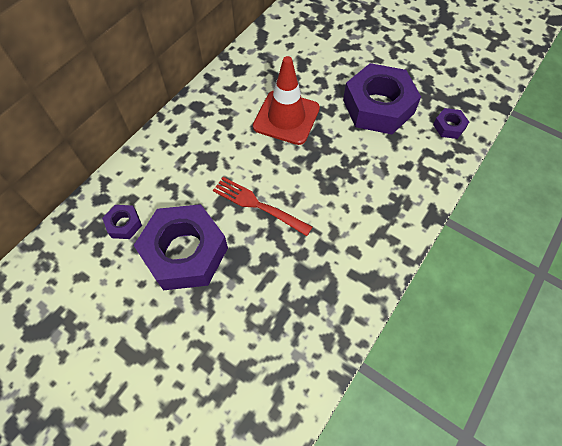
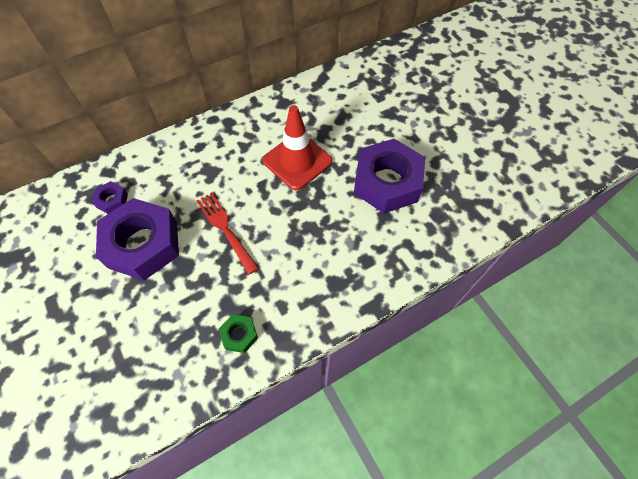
camera: 25 degrees right, 0 degrees up
(332, 293) = (239, 335): none -> green nut
(449, 126) = (444, 227): purple nut -> none

